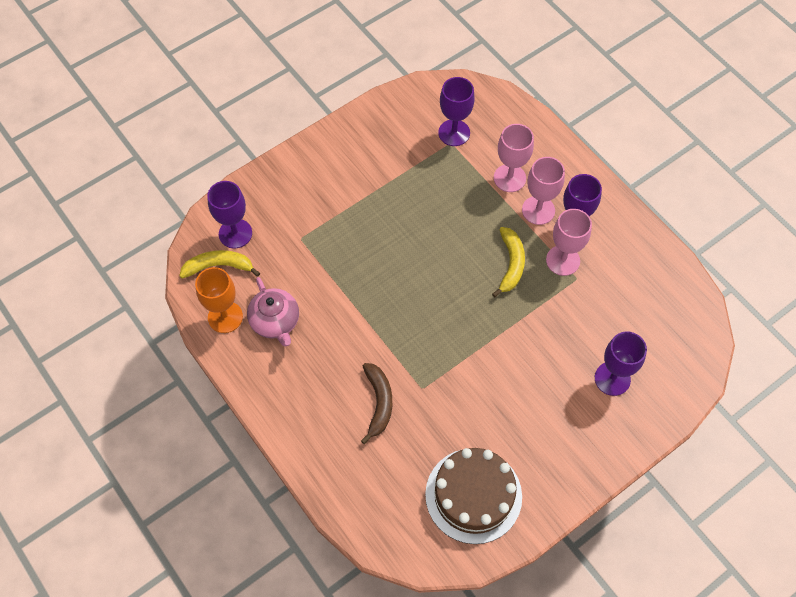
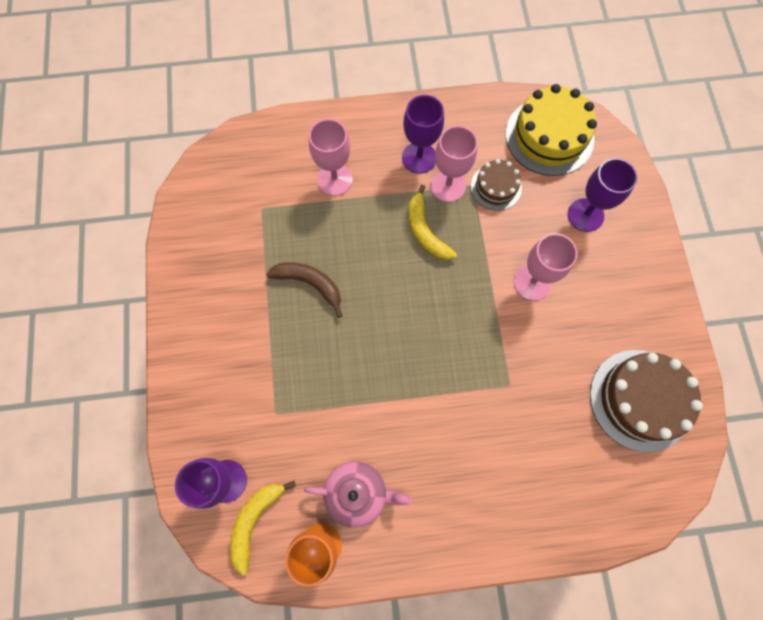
camera: 60 degrees left, 10 degrees up
(378, 403) = (503, 436): brown banana -> brown banana (310, 284)
(454, 133) = (252, 199): purple goblet -> none
(511, 264) = (425, 231): yellow banana -> yellow banana turned 150 degrees counterclockwise
(538, 210) = (384, 175): pink goblet -> pink goblet (532, 282)
(588, 296) = (496, 187): none -> brown cake
(667, 315) = (549, 136): none -> yellow cake

